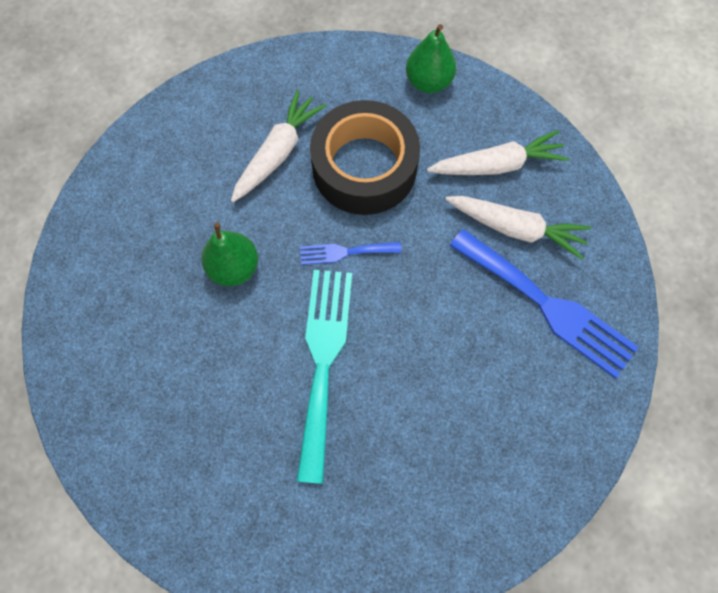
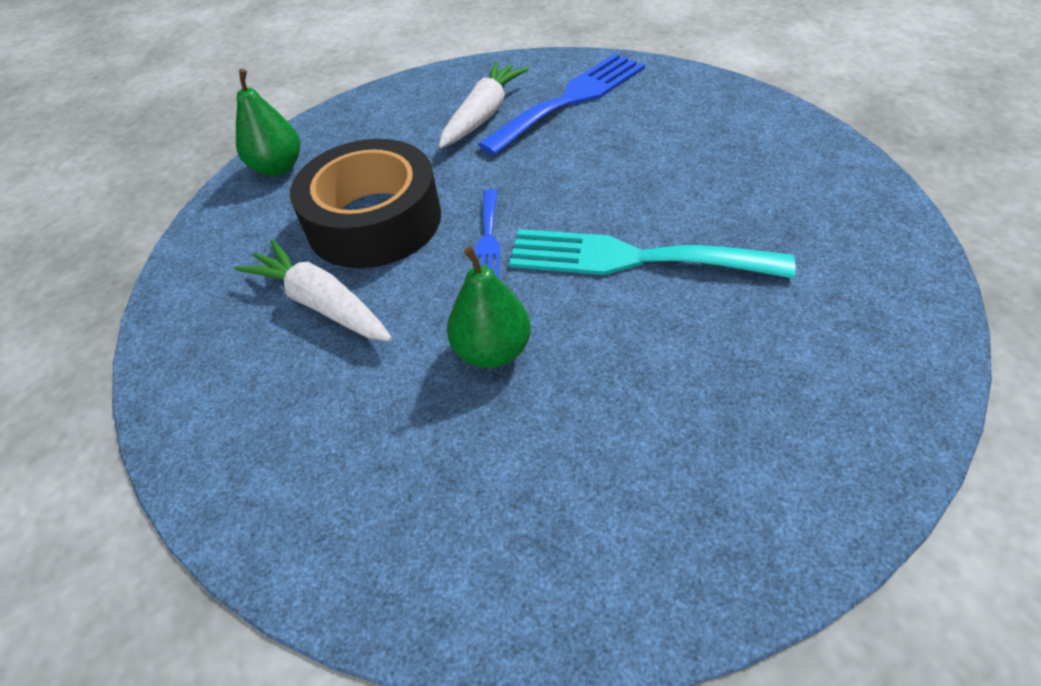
camera: 80 degrees left, 20 degrees down
(497, 165) = (406, 124): white carrot -> none

